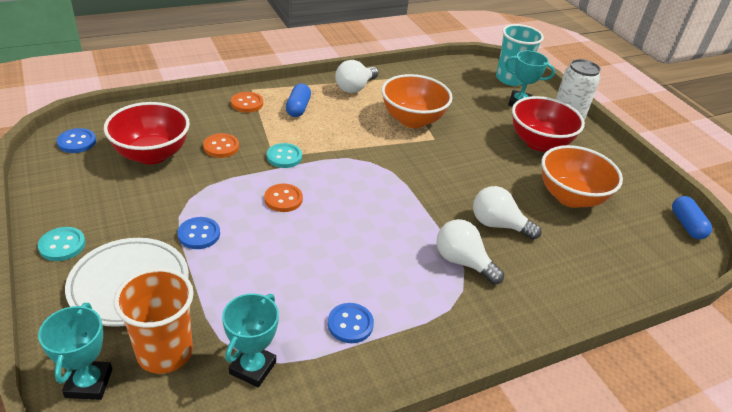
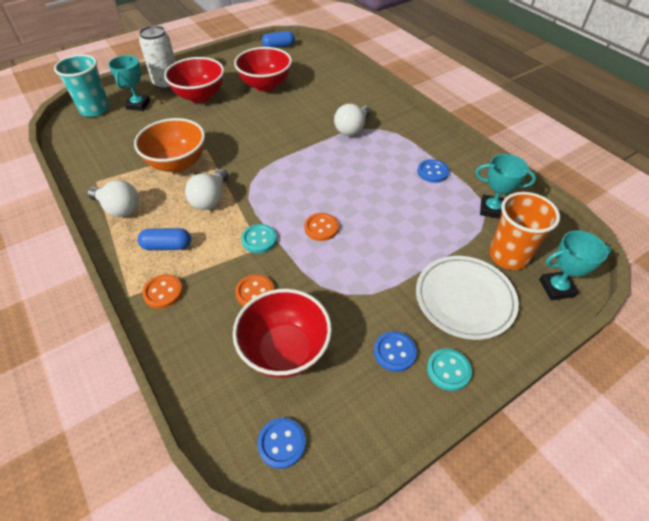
camera: 95 degrees left, 10 degrees up
(199, 234) = (388, 272): blue button -> blue button (394, 352)
(498, 225) = (308, 115): white light bulb -> white light bulb (210, 199)
(570, 197) = (265, 85): orange bowl -> red bowl

